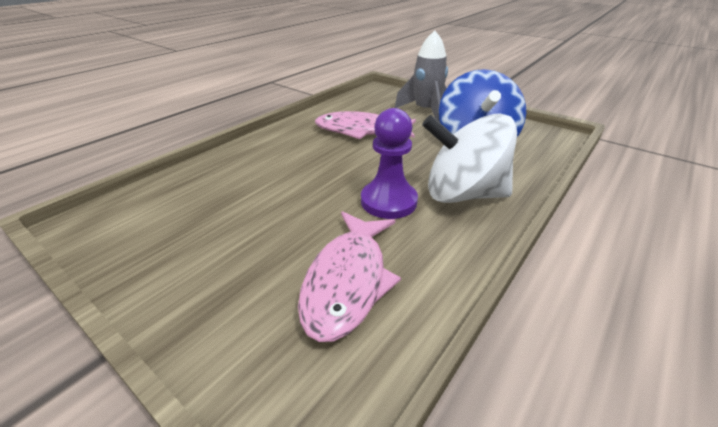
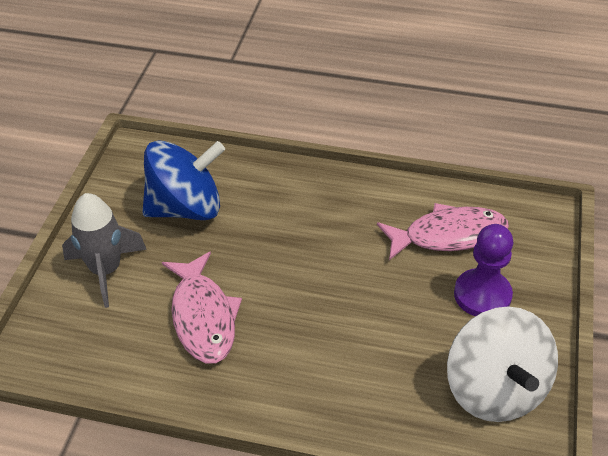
camera: 115 degrees left, 10 degrees up
(388, 201) = (341, 243): purple pawn -> purple pawn (482, 295)
(462, 194) = (299, 200): white spinning top -> white spinning top (495, 389)

